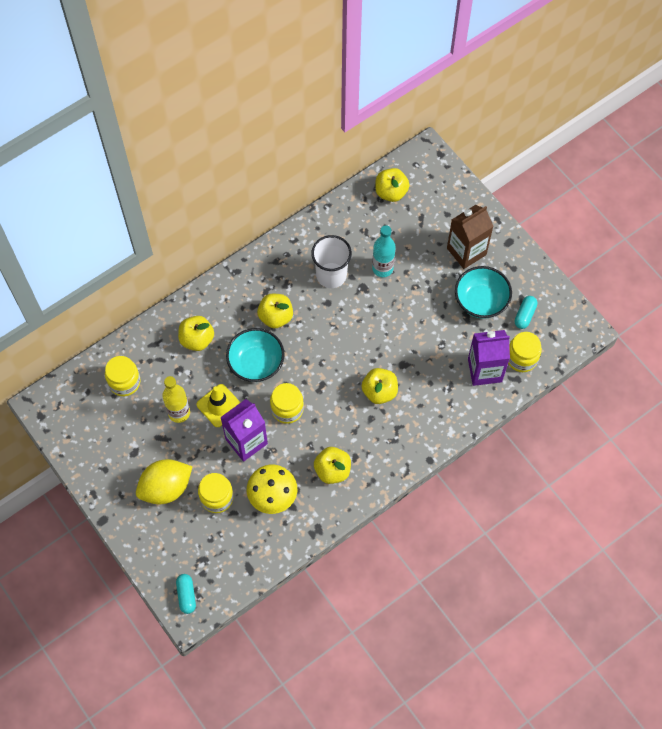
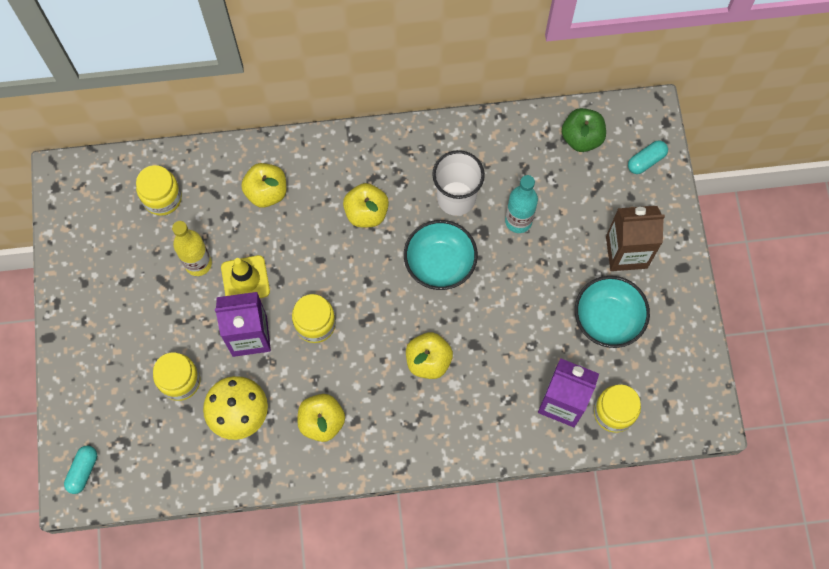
camera: 30 degrees right, 5 degrees up
(166, 488) = (134, 339): yellow lemon -> none
(256, 363) = (313, 254): turquoise bowl -> turquoise bowl (440, 263)
(391, 192) = (581, 138): yellow apple -> green apple
(524, 315) = (648, 363): turquoise capsule -> turquoise capsule (646, 161)

